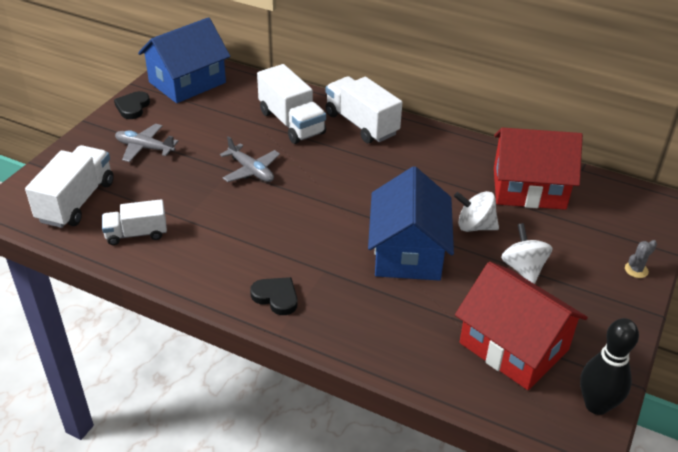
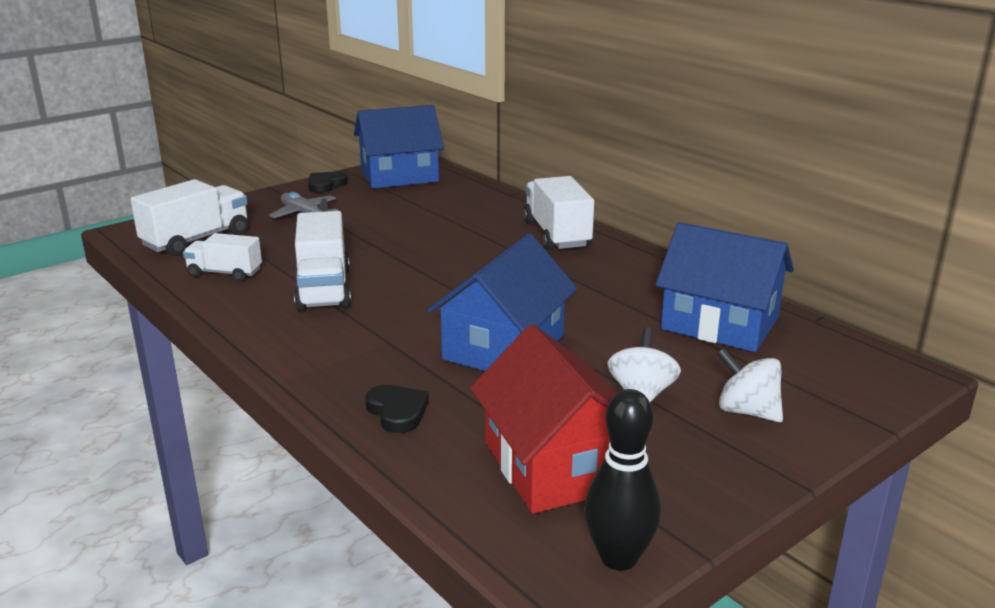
camera: 25 degrees right, 15 degrees down
(251, 170) = (394, 248): grey plane -> none
(276, 297) = (310, 352): black heart -> black heart (397, 412)
(291, 123) = (477, 221): white truck -> white truck (323, 289)
(474, 226) = (612, 342): white spinning top -> white spinning top (747, 411)
(529, 188) = (719, 324): red house -> blue house
(636, 270) = (809, 432): grey cactus -> none

